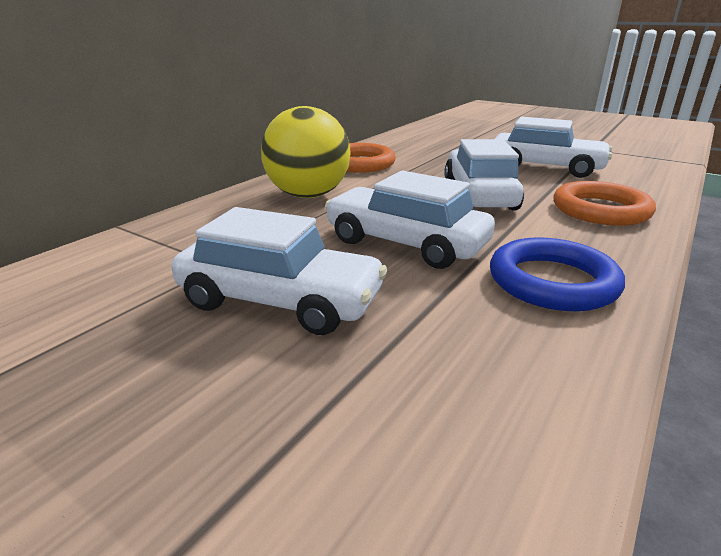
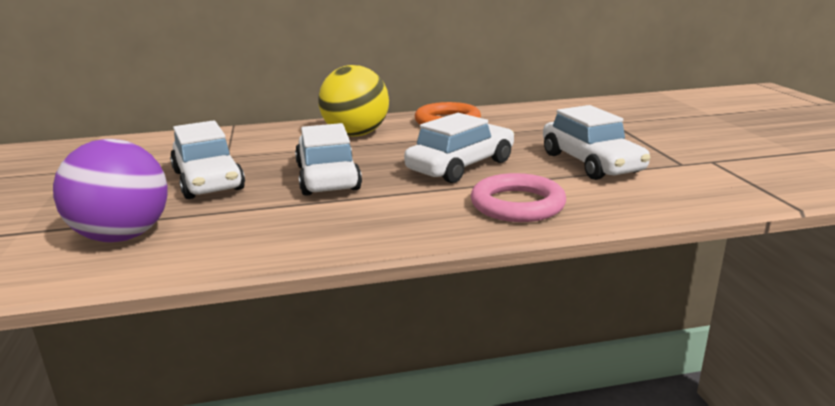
camera: 45 degrees right, 5 degrees down
(384, 437) = (123, 236): none -> purple ball
(552, 282) = (339, 224): blue ring -> none
(600, 210) = (517, 204): orange ring -> pink ring

